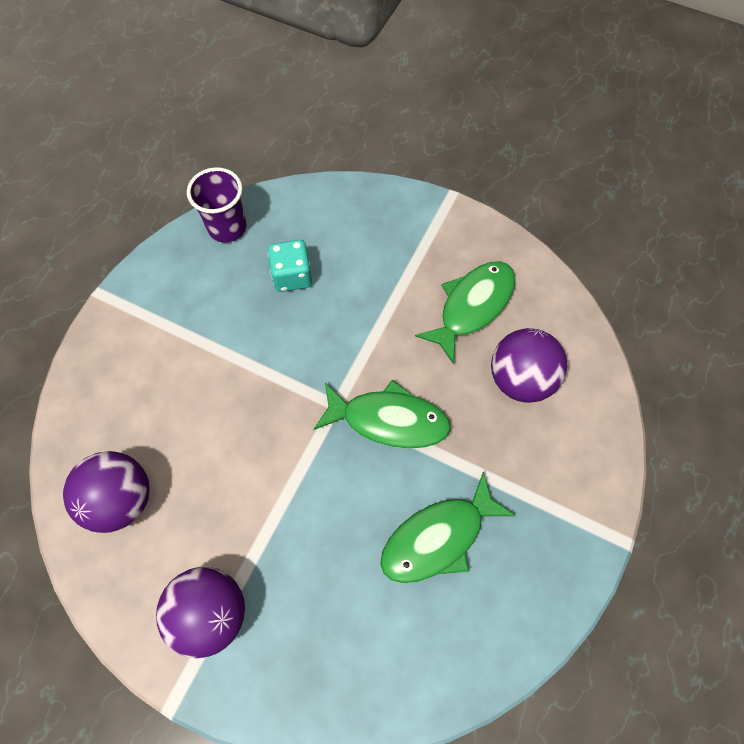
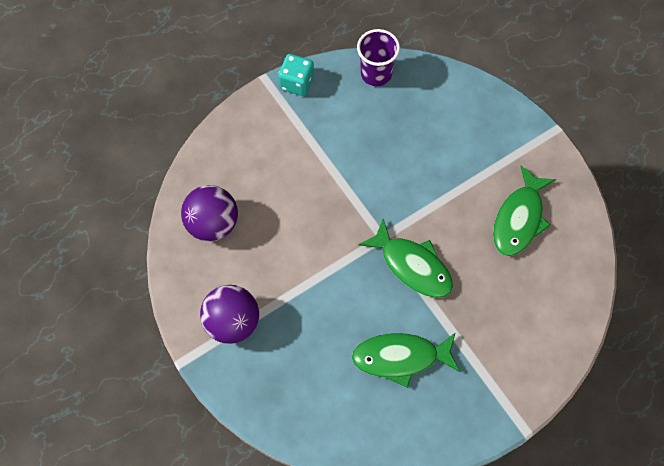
camera: 30 degrees right, 0 degrees up
(292, 276) = (402, 132): turquoise dice -> turquoise dice (296, 83)
(472, 306) = (519, 219): green fish -> green fish turned 135 degrees clockwise
(520, 379) = (522, 287): purple ball -> none

